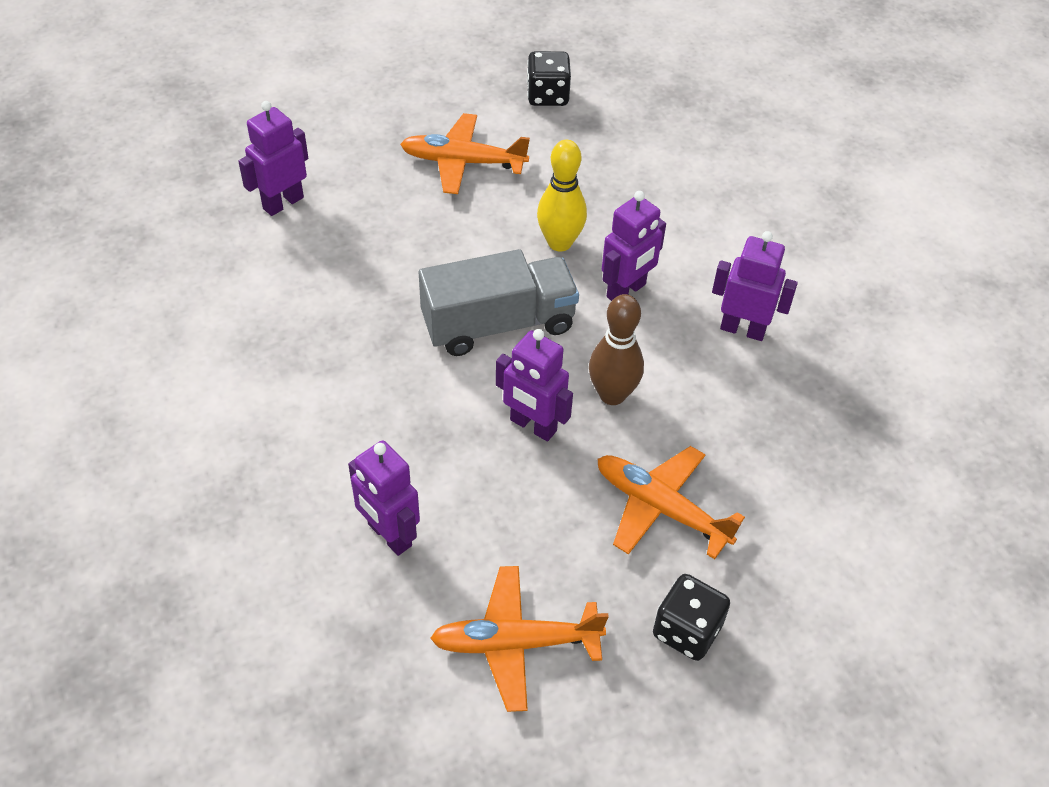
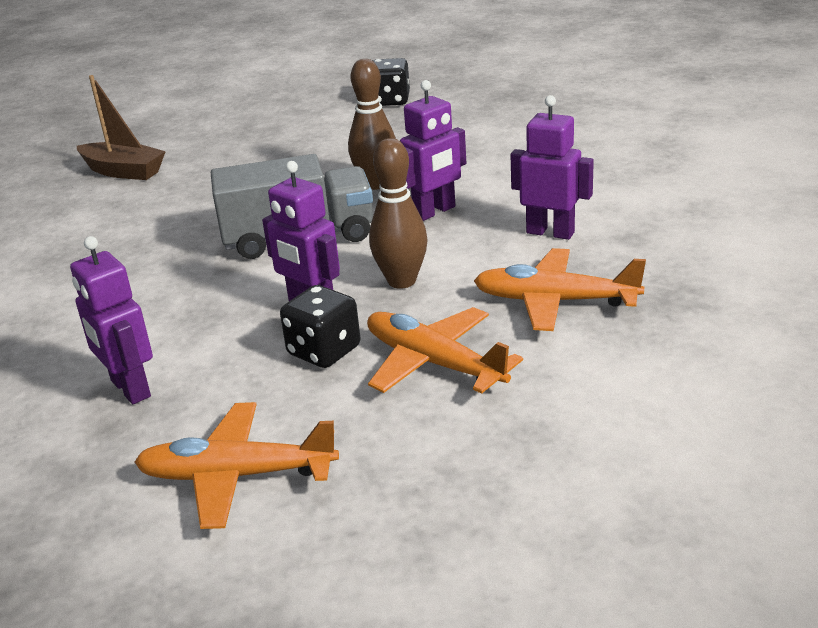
camera: 10 degrees right, 20 degrees down
(283, 203) = (123, 171): purple robot -> brown boat
(463, 162) = (299, 141): orange plane -> orange plane (556, 301)
(559, 243) = (376, 184): yellow bowling pin -> brown bowling pin
(687, 630) = (441, 464): black dice -> black dice (324, 351)

